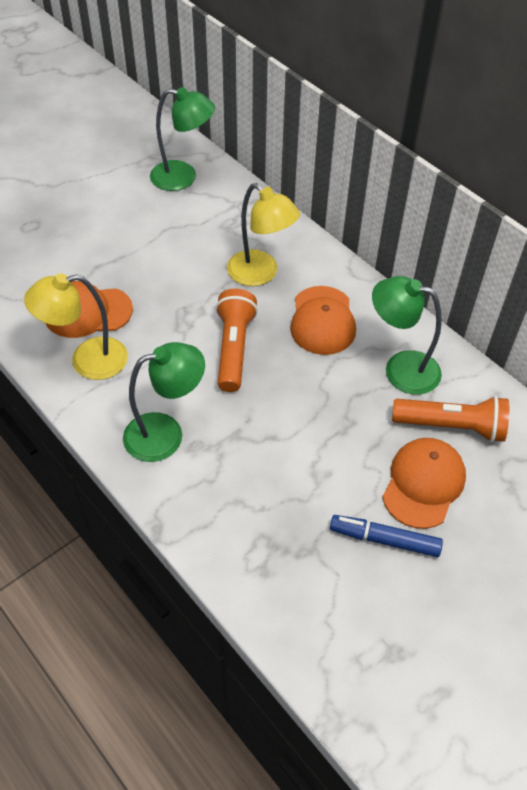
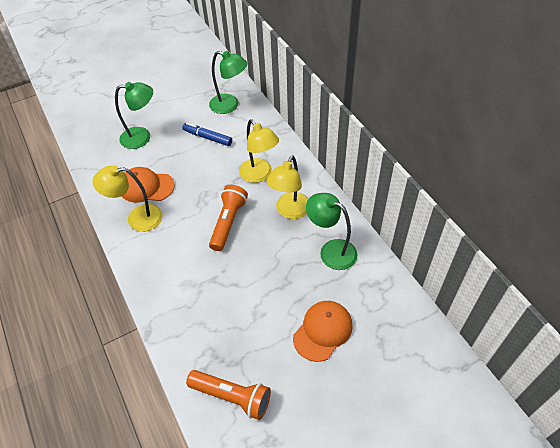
camera: 15 degrees right, 0 degrees up
(166, 433) = (170, 272): green lamp -> green lamp (142, 137)
(322, 321) = (290, 211): orange cap -> yellow lamp
(384, 539) = (286, 364): blue marker -> blue marker (207, 137)
(451, 426) = (353, 295): orange flashlight -> orange flashlight (232, 396)

